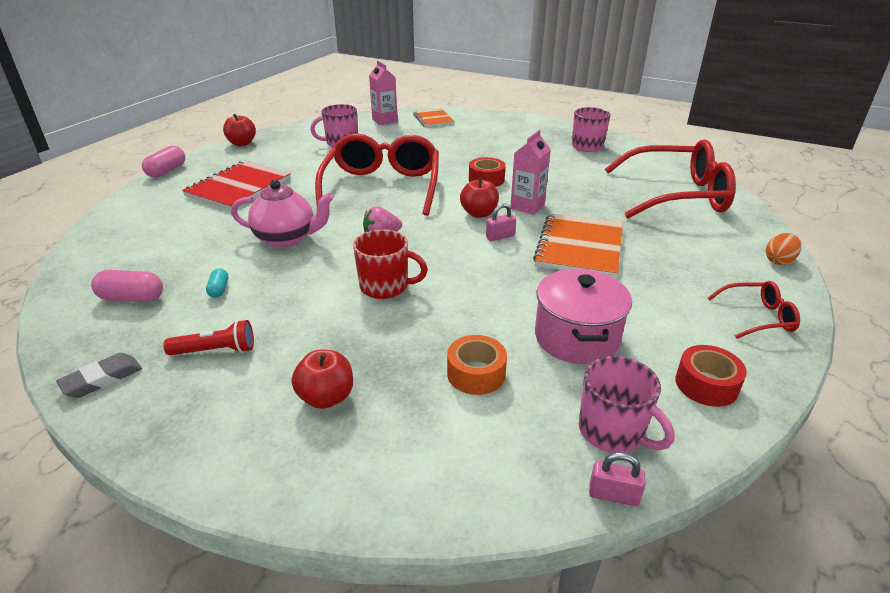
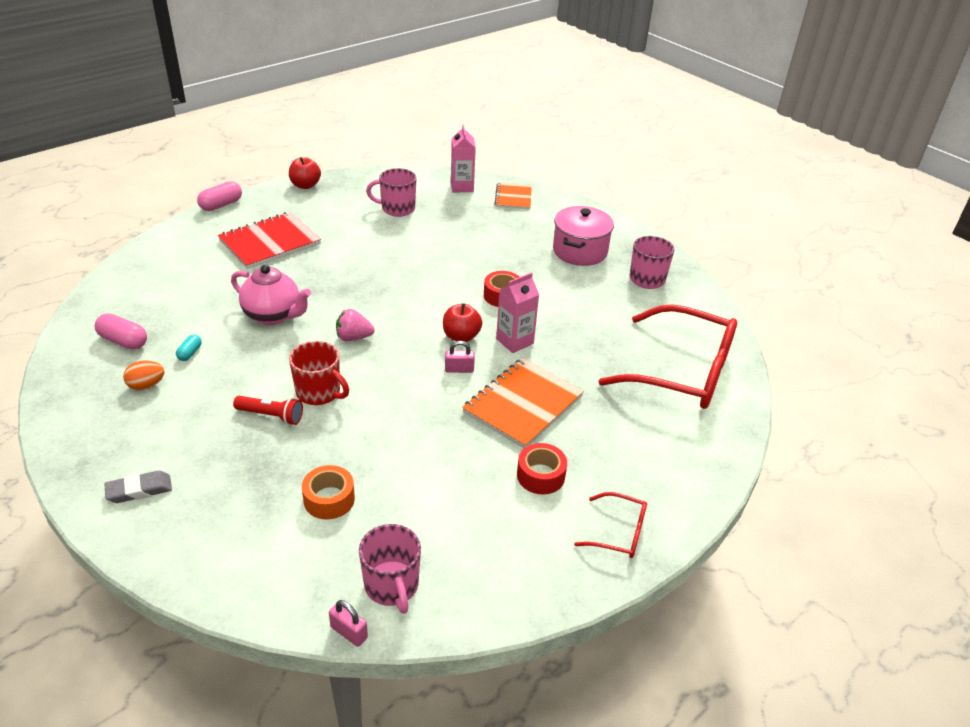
camera: 20 degrees right, 5 degrees up
(102, 379) = (68, 409): grey eraser -> grey eraser (139, 490)
(215, 351) = (155, 411): red flashlight -> red flashlight (271, 416)
(326, 397) = (207, 479): red apple -> none
(382, 187) = (396, 277): red glasses -> none
(576, 337) = (437, 495): pink pot -> pink pot (580, 251)
(706, 384) = (505, 576): red tape -> red tape (540, 475)
(779, 261) = (707, 482): orange egg -> orange egg (146, 385)

